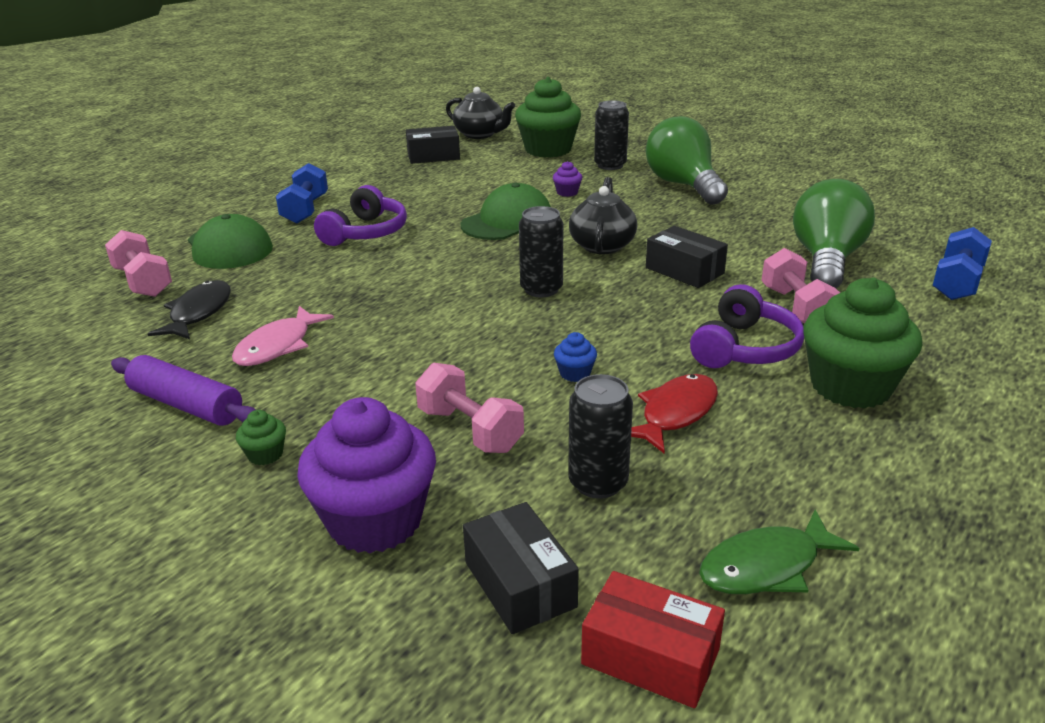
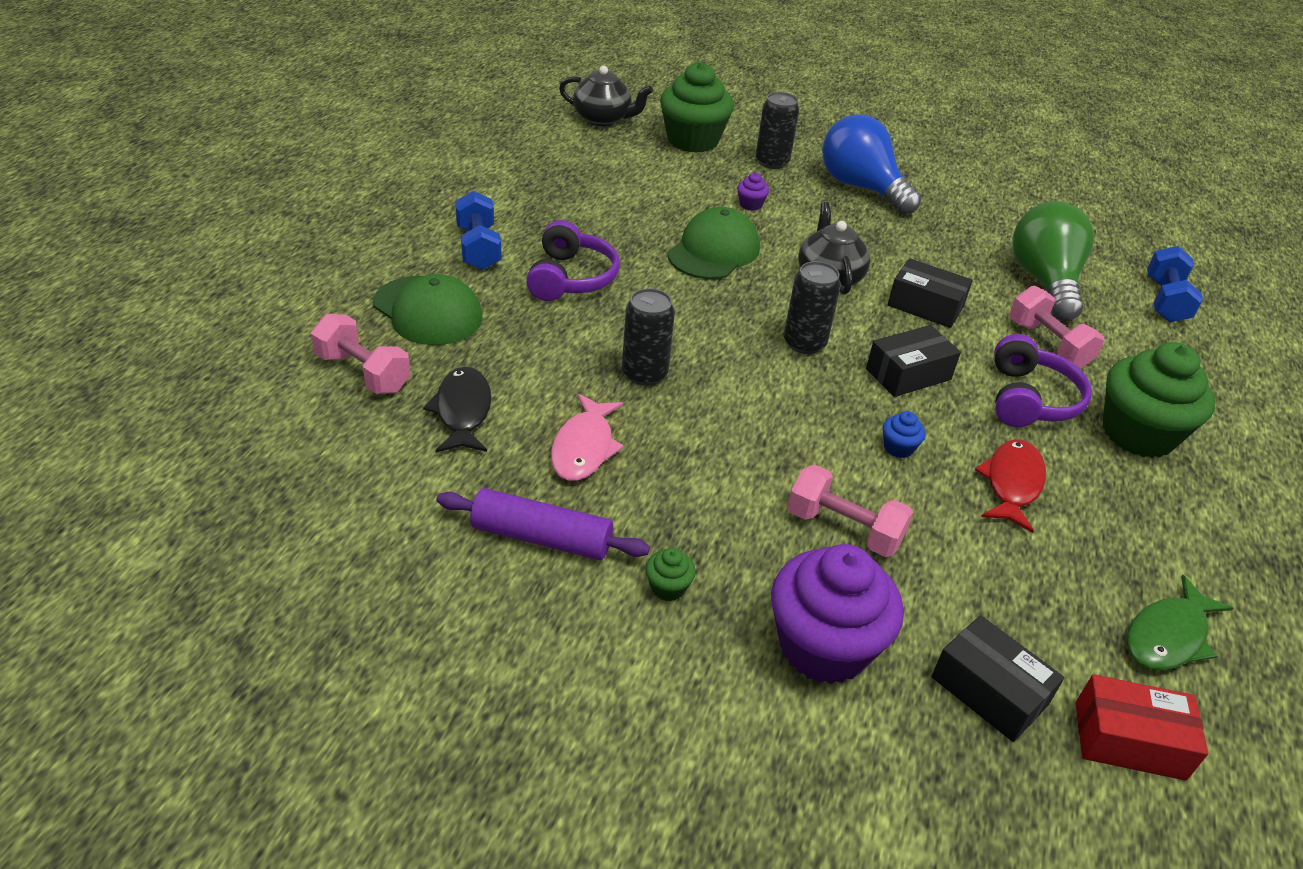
camera: 20 degrees left, 10 degrees up
(433, 156) = (571, 155): black box -> black box (908, 374)
(598, 483) = (990, 572): black can -> black can (644, 373)
(683, 185) = (861, 187): green light bulb -> blue light bulb

